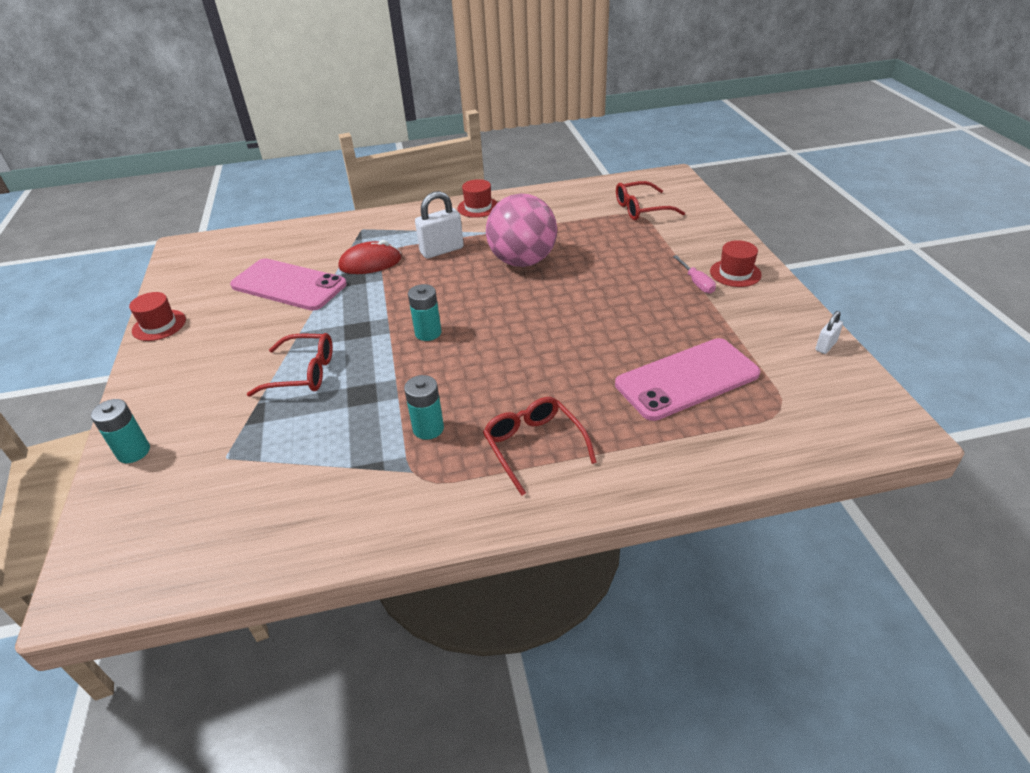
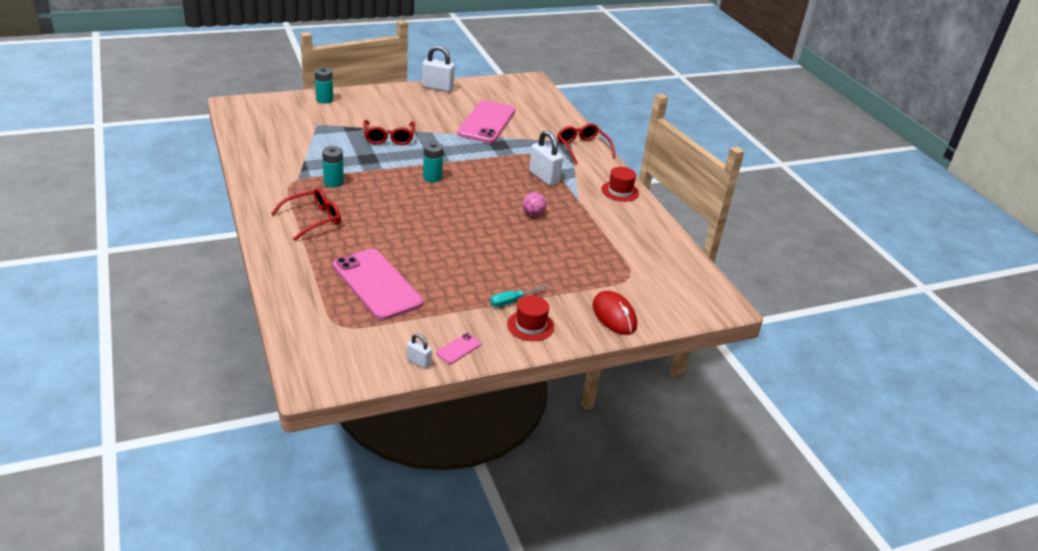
camera: 75 degrees right, 5 degrees down
(159, 325) = (437, 88): red hat -> white padlock
(370, 263) = (520, 149): red mouse -> red mouse (614, 316)
(522, 261) = (533, 214): pink ball -> pink ball, size x0.41
(641, 209) = (641, 279): red glasses -> red glasses (582, 148)
(696, 283) = (511, 301): pink screwdriver -> turquoise screwdriver
(791, 319) = (458, 349): none -> pink phone

